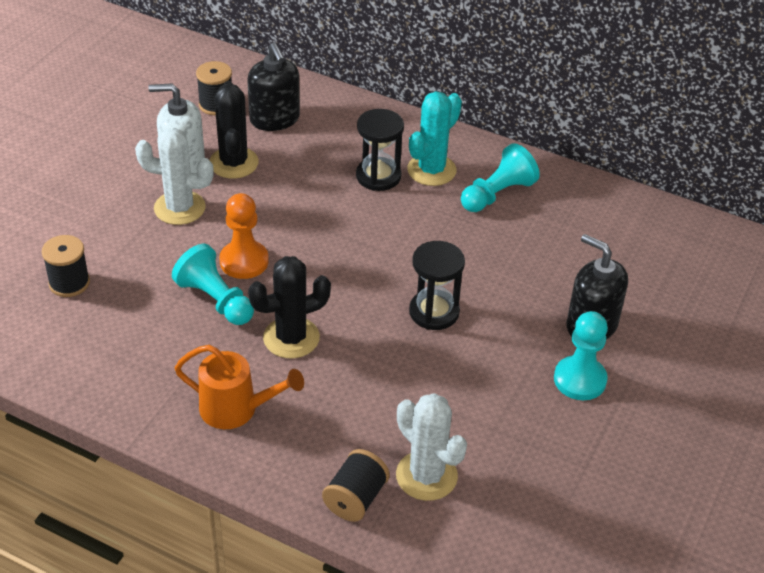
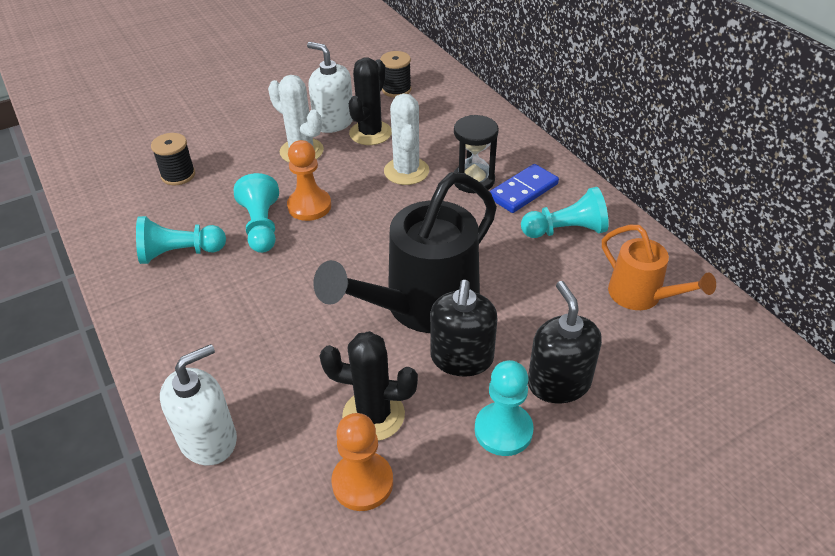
camera: 35 degrees right, 0 degrees up
(158, 359) = (179, 253): none -> turquoise pawn
(237, 409) = (194, 317): orange watering can -> orange watering can (642, 296)
(275, 119) = (430, 112): black soap dispenser -> black soap dispenser (461, 358)
(291, 338) = (288, 279): black cactus -> black cactus (373, 415)
(355, 498) = (208, 439): black spool -> white soap dispenser
(426, 476) = (284, 450): white cactus -> white cactus (406, 171)
(431, 170) = (523, 191): turquoise cactus -> blue domino
(434, 312) = (421, 307): black hourglass -> black watering can
(509, 467) = (362, 482): none -> orange pawn

